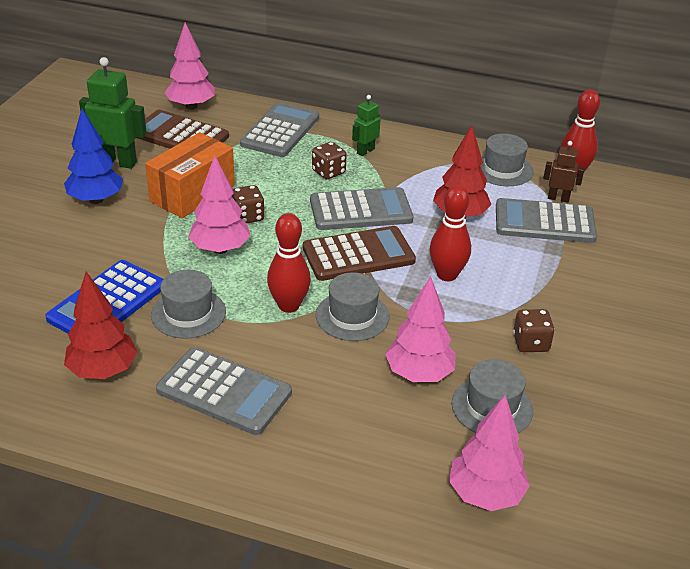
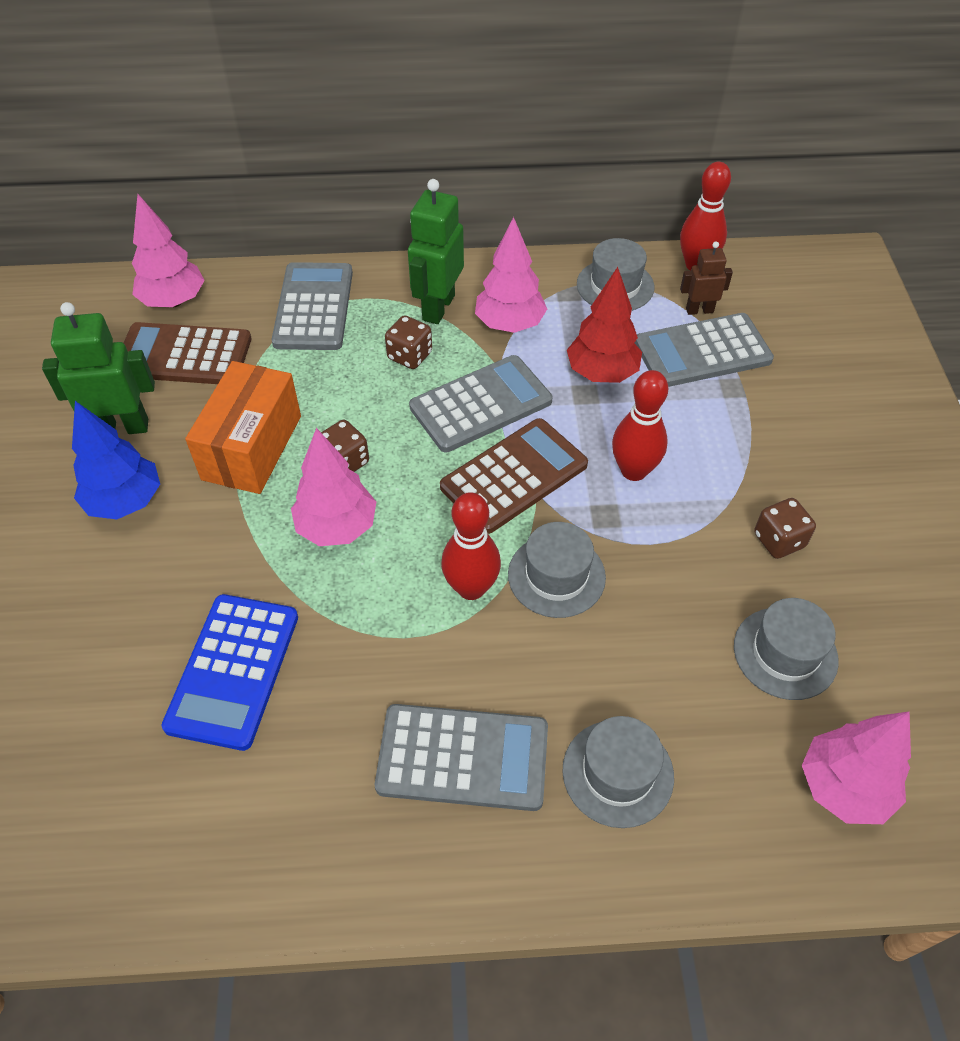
camera: 20 degrees left, 15 degrees up
(103, 371) = (288, 787): red tree -> none
(188, 313) = (351, 648): grey hat -> grey hat (617, 773)
(365, 151) = (438, 307): green robot -> green robot, size x1.76
(419, 374) = (680, 636): pink tree -> pink tree (510, 324)

